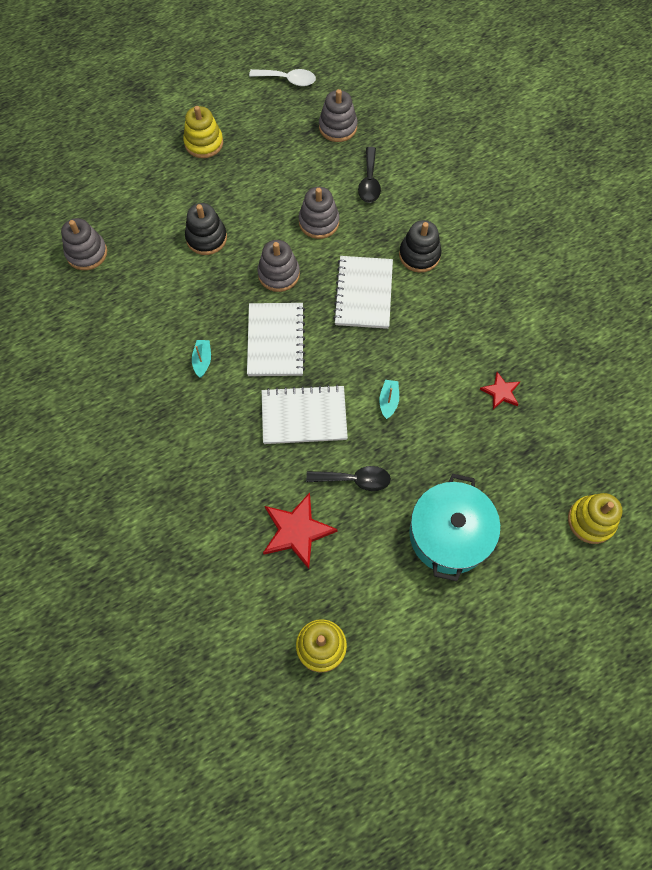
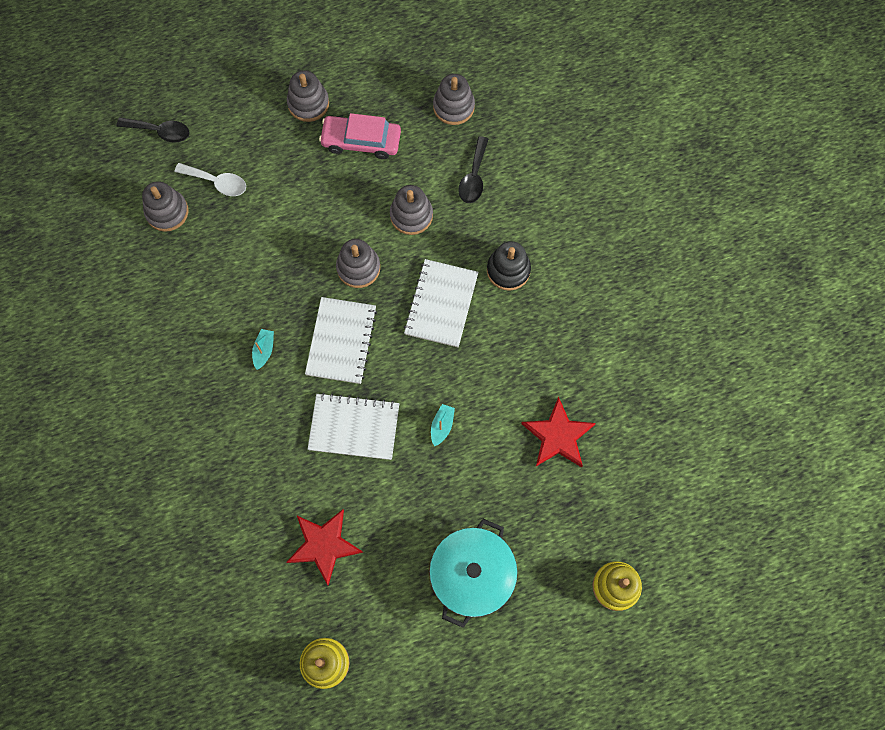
camera: 10 degrees right, 5 degrees up
(204, 143) = (308, 103): yellow stacking toy -> grey stacking toy
(206, 238) = (292, 215): black stacking toy -> none
(259, 167) = (361, 141): none -> pink car
(288, 80) = (411, 41): white spoon -> white spoon (217, 182)
(354, 480) = (391, 502): black spoon -> black spoon (160, 131)
(501, 392) = (558, 436): red star -> red star, size x1.76

